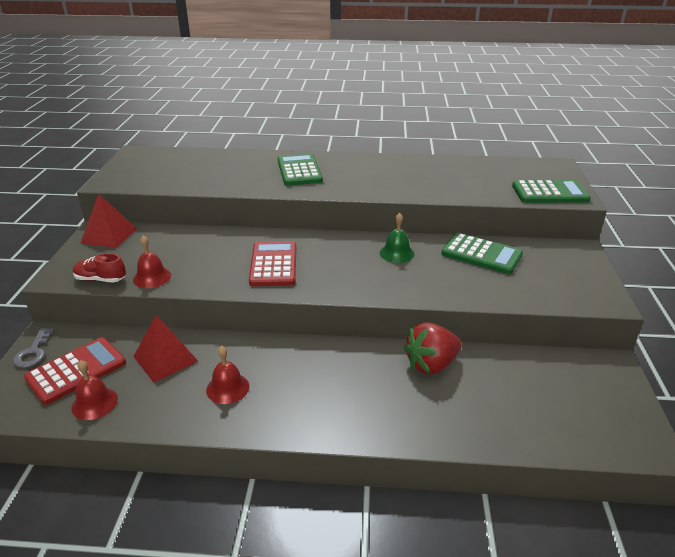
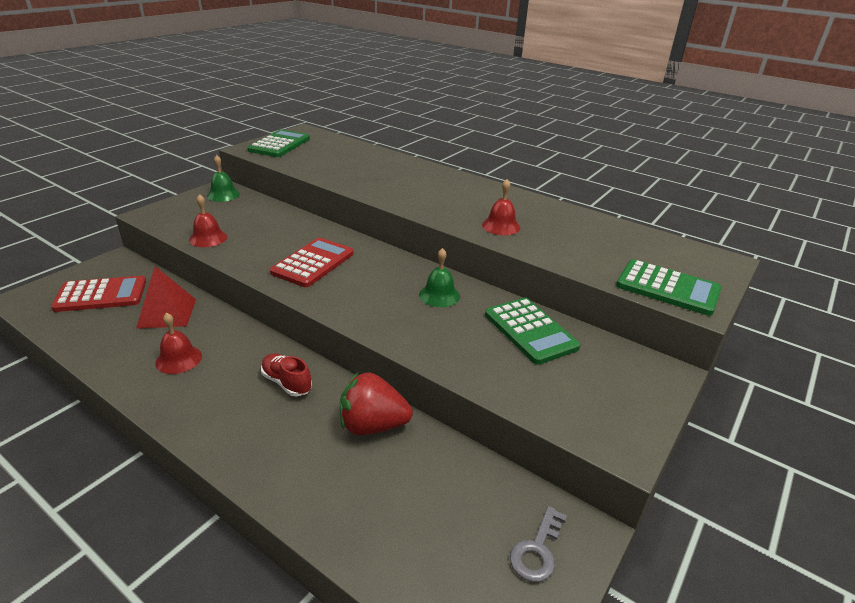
camera: 30 degrees right, 0 degrees up
(34, 352) = (94, 269): grey key -> grey key (537, 550)
(94, 403) = (81, 325): red bell -> red bell (501, 226)
(100, 279) = (172, 226): red shoe -> red shoe (287, 383)
(109, 235) = (223, 195): red pyramid -> green bell
(299, 171) = (416, 183): green calculator -> green calculator (279, 144)

